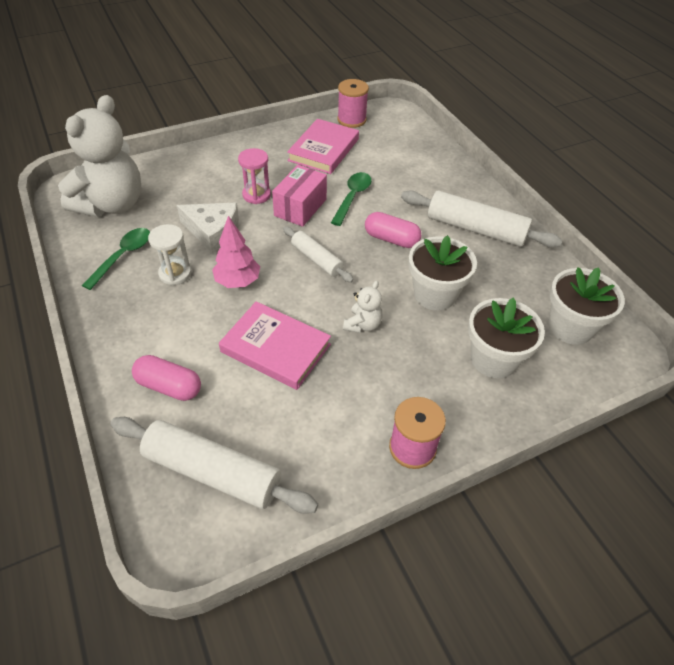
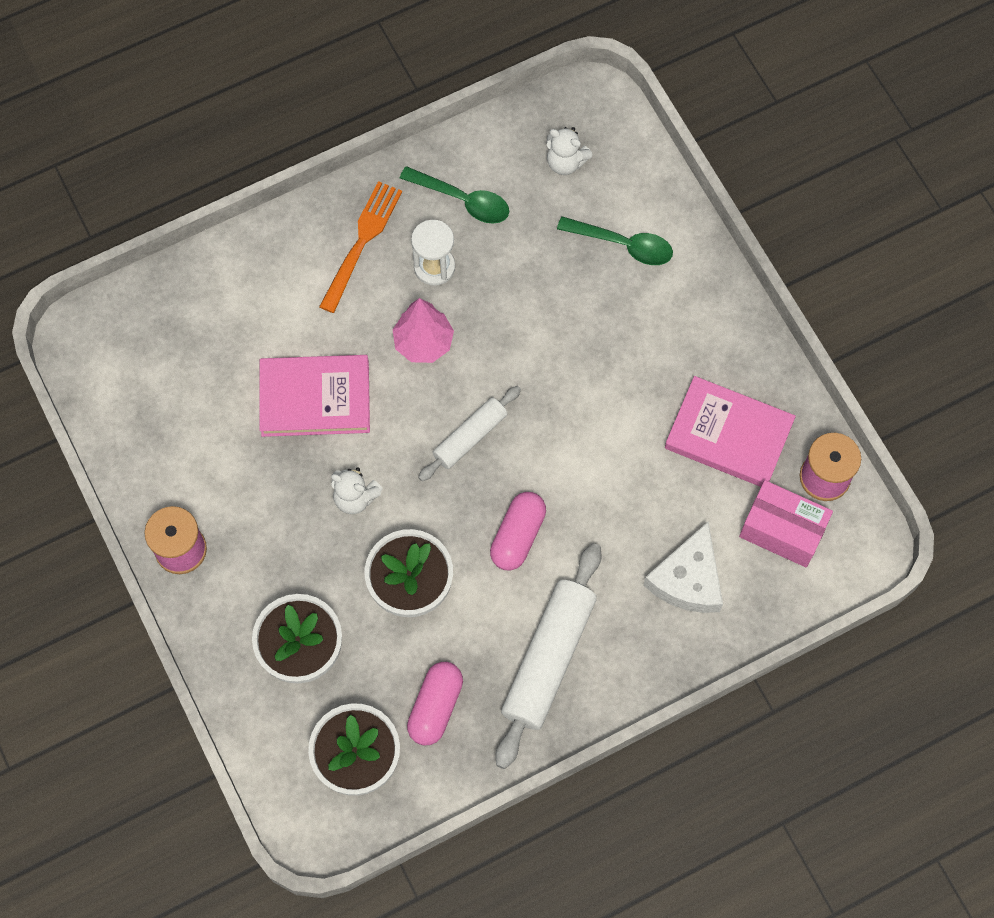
camera: 90 degrees right, 20 degrees up
(112, 204) = (565, 162): white teddy bear -> white teddy bear, size x0.43
(140, 316) = (362, 242): none -> orange fork
(169, 386) = (259, 293): pink capsule -> pink capsule (435, 707)
(212, 231) = (518, 299): white cheese -> white cheese (688, 579)
(213, 472) = (155, 353): white rolling pin -> none
(256, 195) = (603, 346): pink hourglass -> none
(275, 348) = (315, 398): pink book -> pink book turned 60 degrees clockwise
(300, 207) = (579, 409): pink box -> pink box (782, 530)
(352, 197) = (609, 481): green spoon -> green spoon (623, 244)

